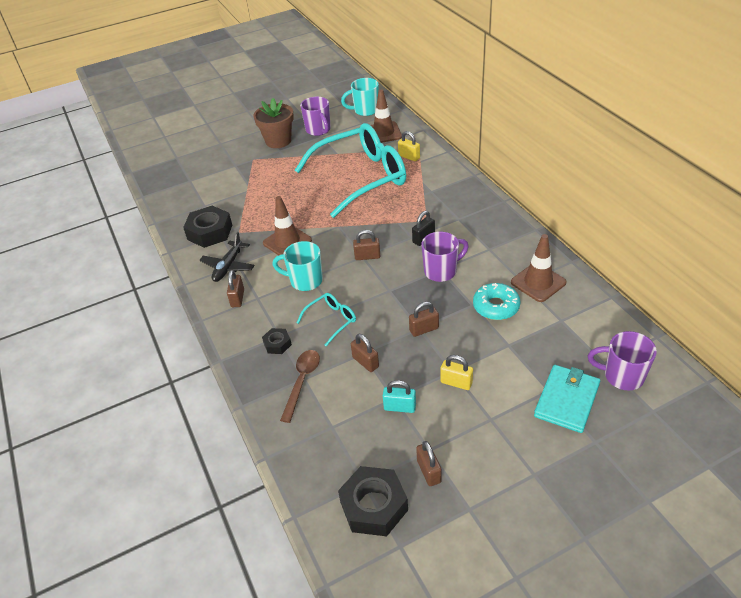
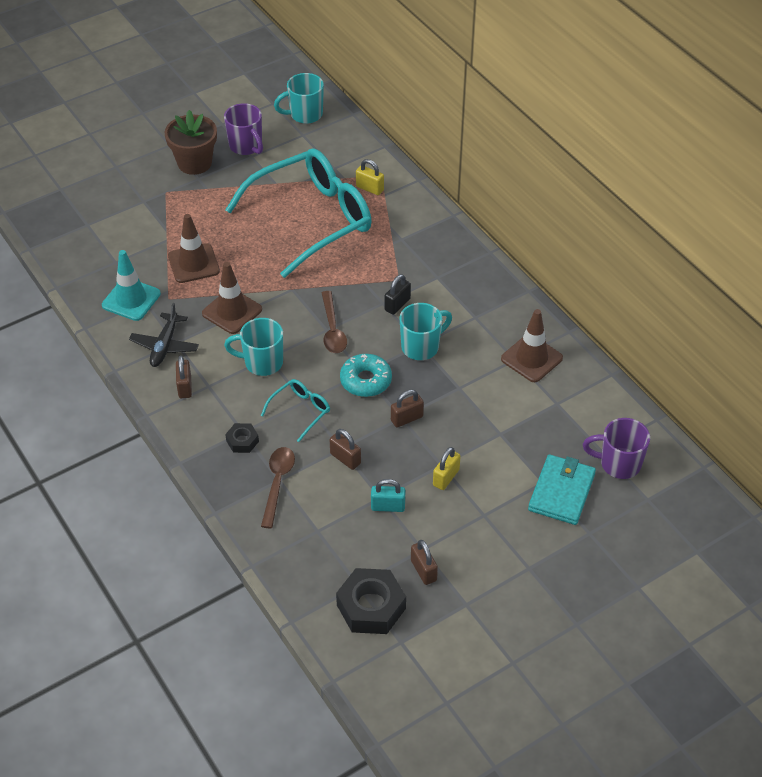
camera: 10 degrees left, 5 degrees up
(210, 232) = (131, 299): black nut -> turquoise traffic cone
(367, 256) = (332, 329): brown padlock -> brown spoon
(383, 133) = (333, 151): brown traffic cone -> brown traffic cone (193, 263)
(441, 271) = (421, 347): purple mug -> turquoise mug
(456, 382) = (446, 477): yellow padlock -> yellow padlock turned 75 degrees counterclockwise
(496, 306) = (485, 389): turquoise donut -> turquoise donut (366, 380)

